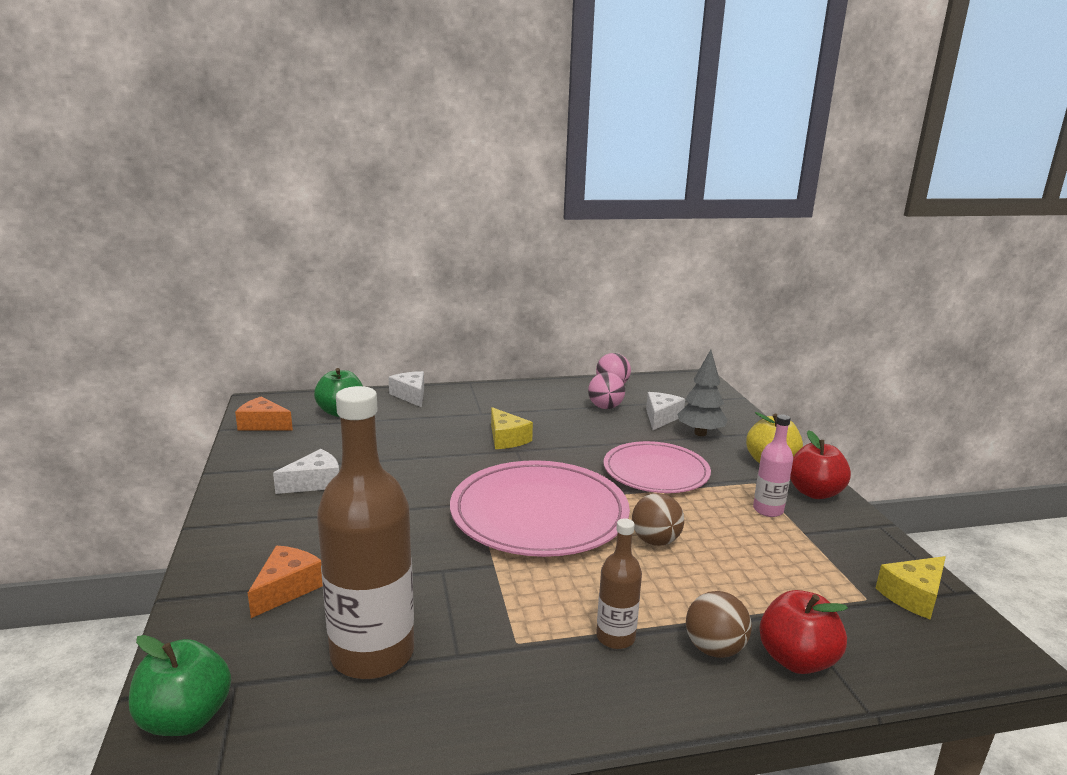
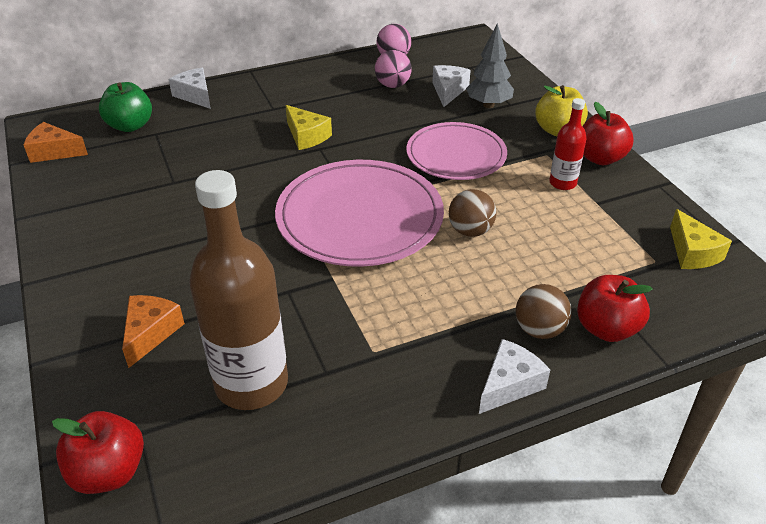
camera: 10 degrees left, 20 degrees up
(185, 719) = (109, 472): green apple -> red apple
(315, 482) = (134, 214): white cheese -> white cheese (509, 384)
(615, 637) = (456, 332): brown bottle -> none
(768, 510) = (562, 183): pink bottle -> red bottle
(913, 596) = (692, 252): yellow cheese -> yellow cheese turned 60 degrees counterclockwise

